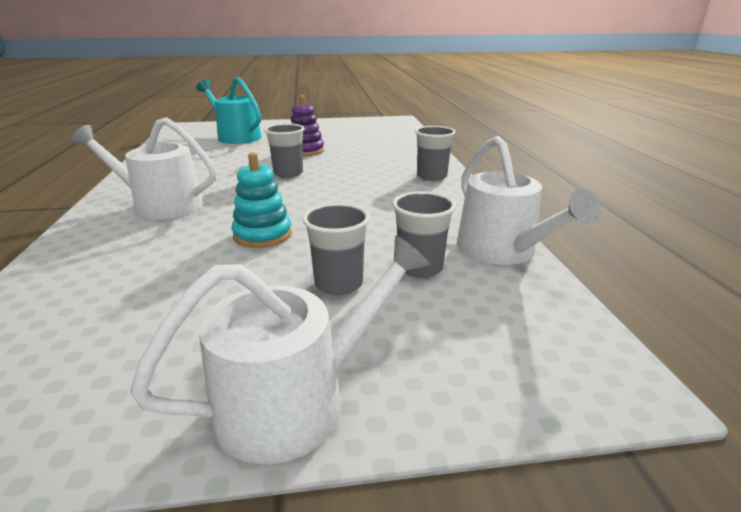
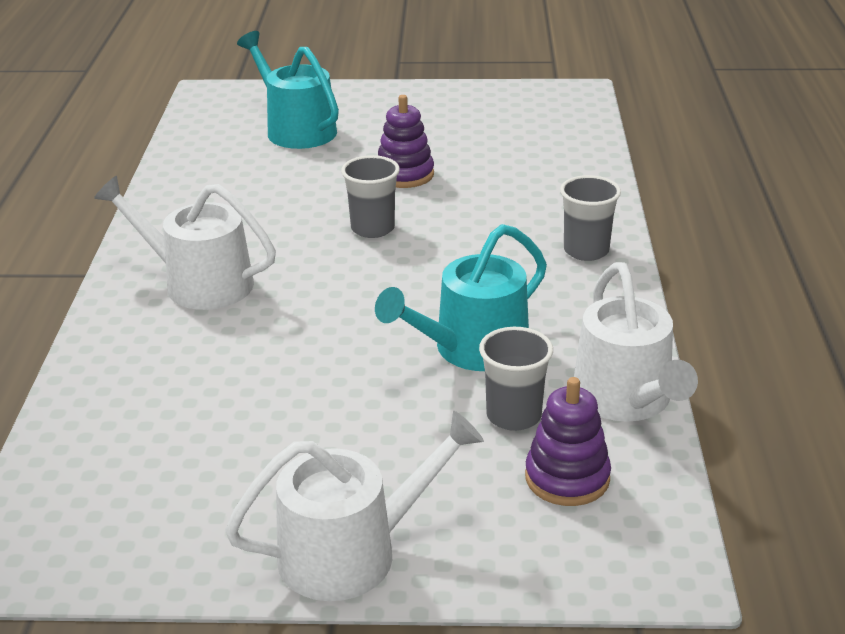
camera: 10 degrees right, 5 degrees up
(262, 235) = (330, 348): turquoise stacking toy -> none
(338, 284) = (413, 430): grey cup -> none
(373, 229) = (472, 349): none -> turquoise watering can
(484, 309) = (567, 478): none -> purple stacking toy

